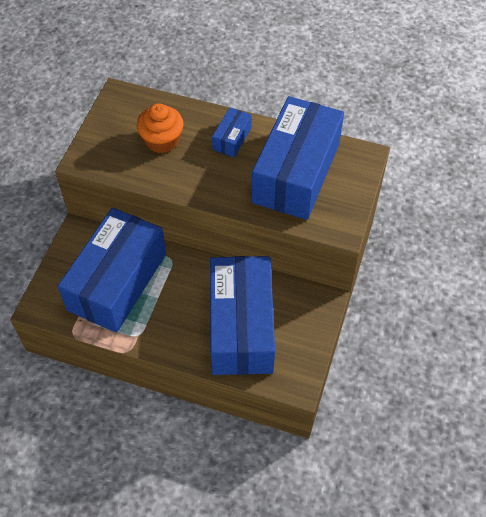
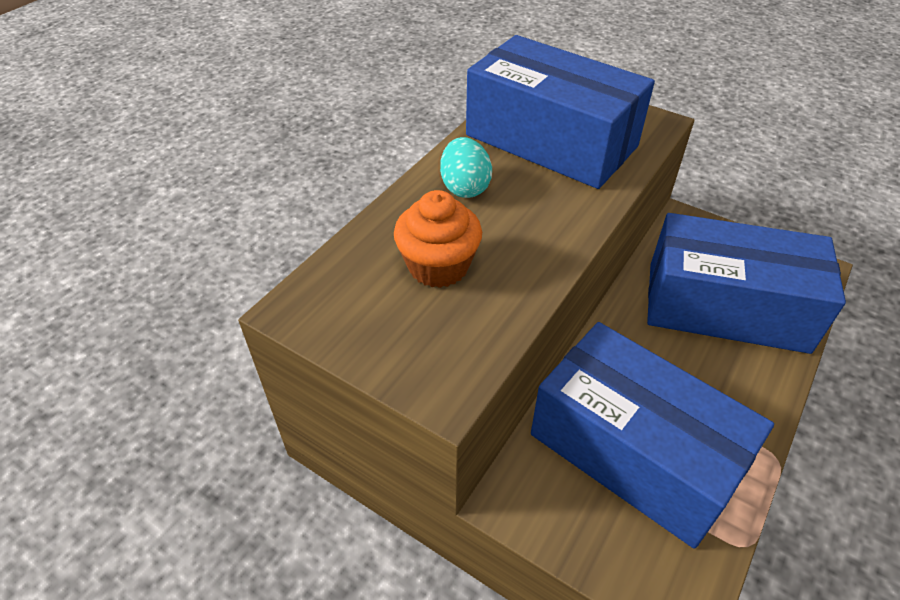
camera: 75 degrees left, 10 degrees down
(232, 139) = (465, 187): blue box -> turquoise egg

